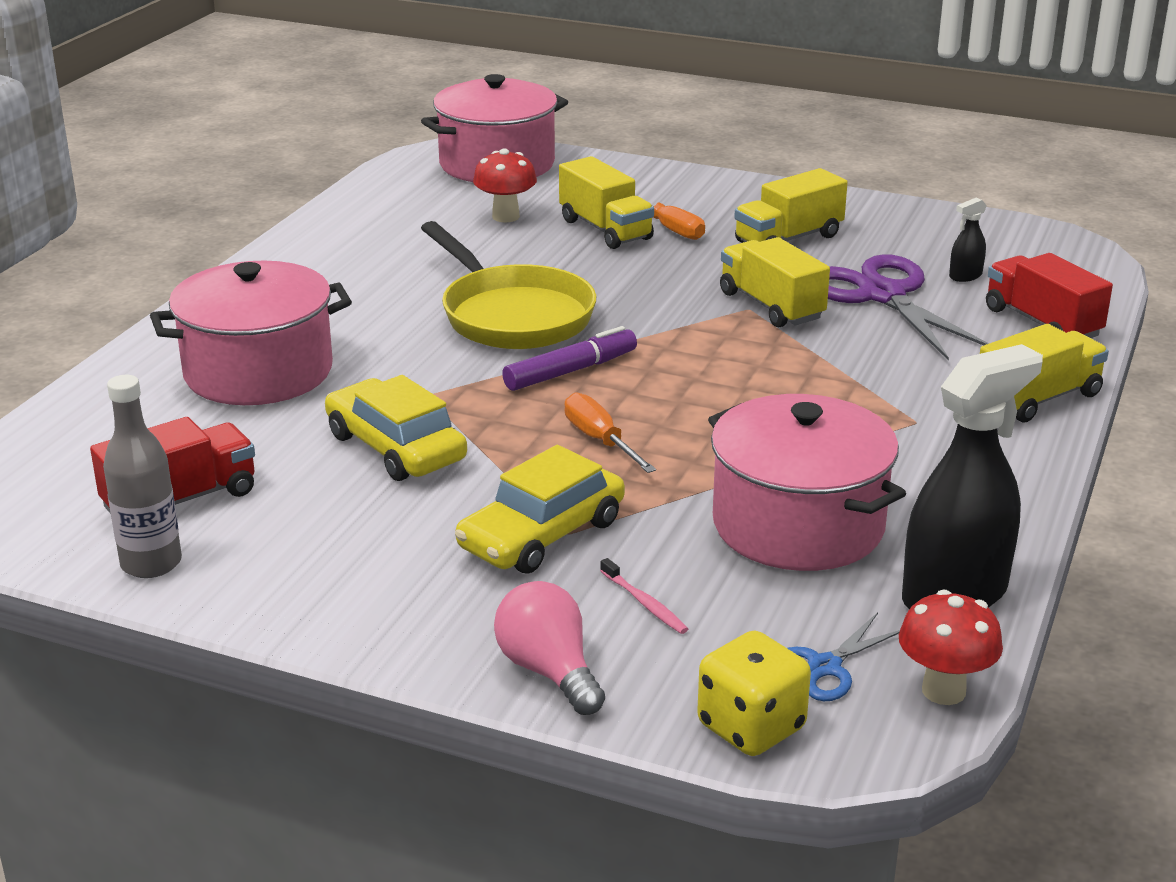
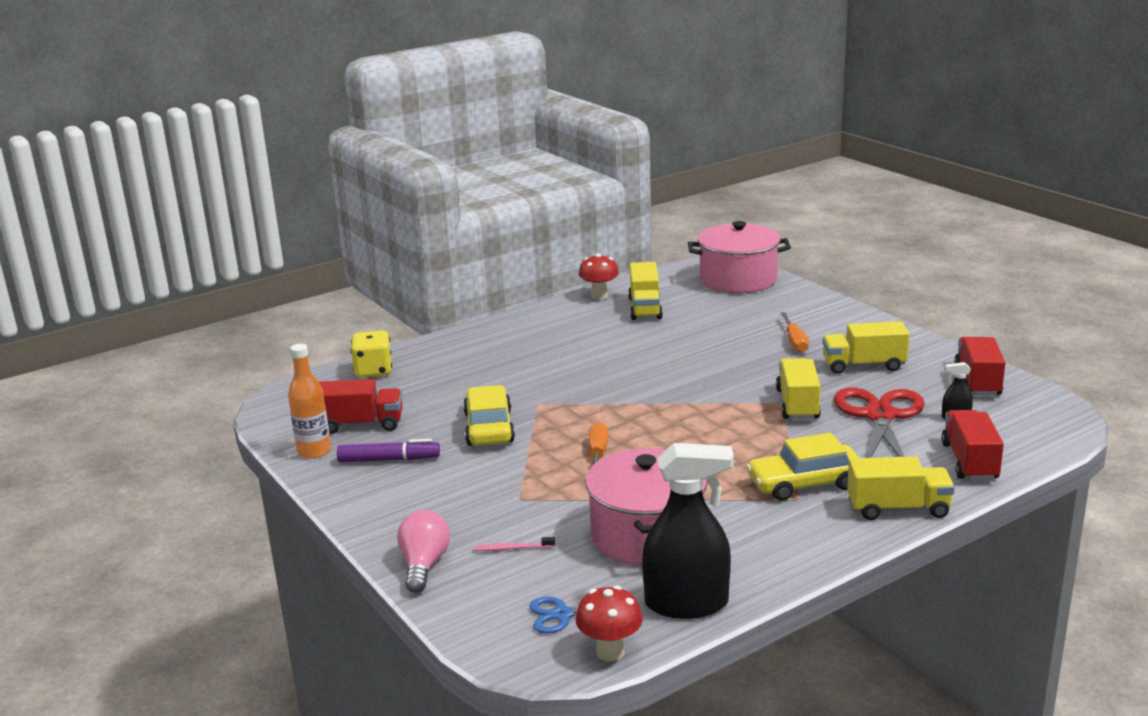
camera: 35 degrees right, 5 degrees down
(151, 563) = (314, 451): grey bottle -> orange bottle
(258, 372) = (470, 369): pink pot -> none
(505, 217) = (704, 313): red mushroom -> red mushroom (599, 296)
(512, 315) = (637, 372): yellow pan -> none
(541, 534) = (505, 495): yellow car -> yellow car (805, 483)
(570, 371) = (629, 412): purple marker -> purple marker (388, 460)
(605, 229) = (754, 333): yellow truck -> yellow truck (645, 308)
(645, 603) = (512, 548): pink toothbrush -> pink toothbrush turned 90 degrees clockwise
(751, 727) = (485, 630): yellow dice -> yellow dice (373, 371)
(882, 295) = (880, 416): purple scissors -> red scissors
(936, 228) = (977, 381): none -> red truck

